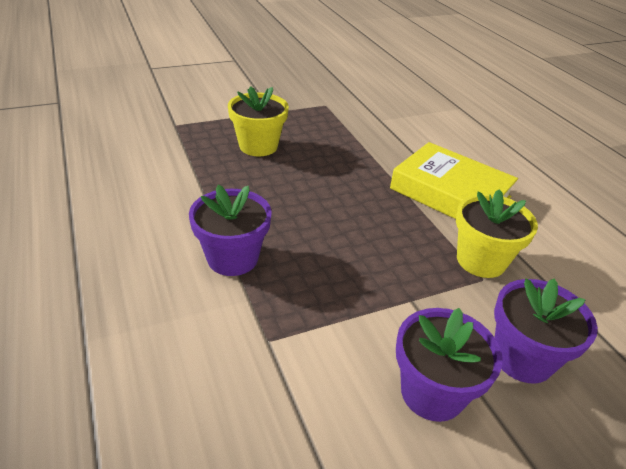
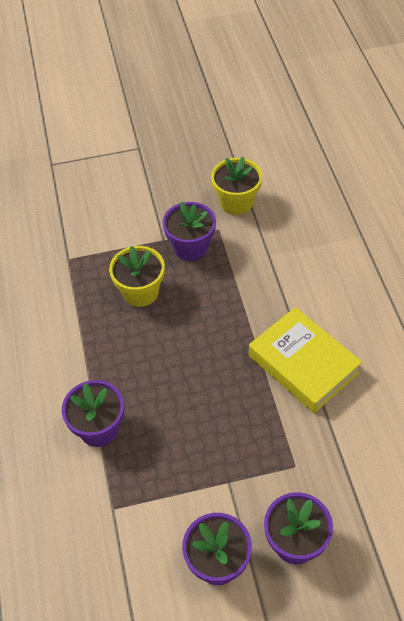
camera: 15 degrees right, 15 degrees up
(302, 116) = (191, 247): none -> purple flower pot
(481, 260) = (300, 446): yellow flower pot -> yellow flower pot (236, 202)

